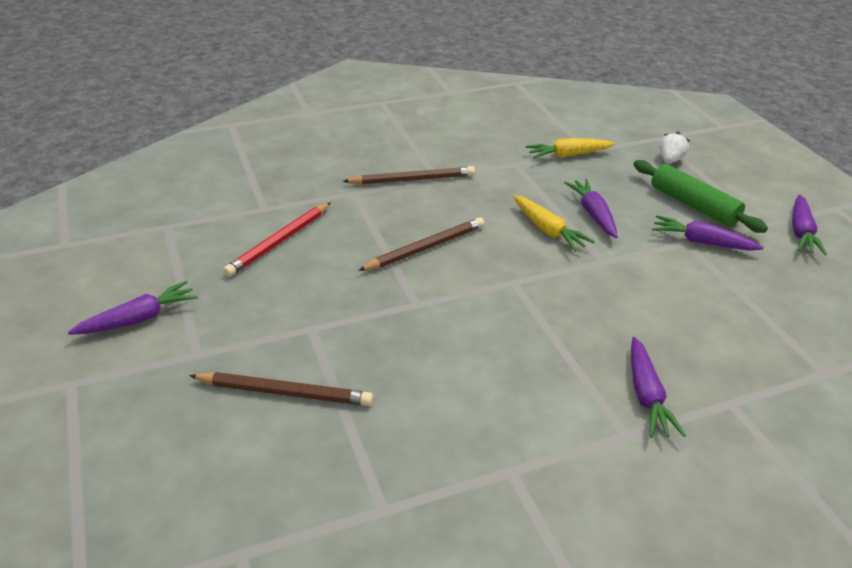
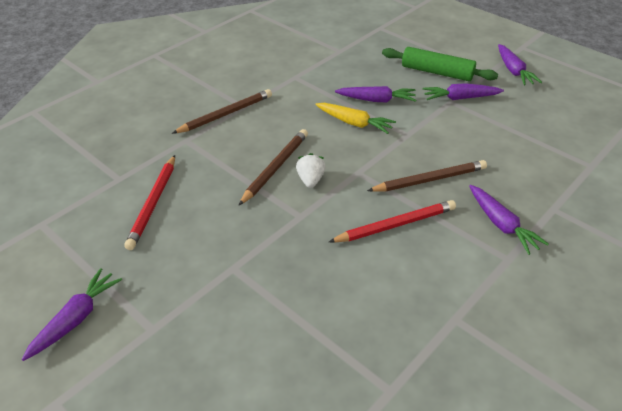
camera: 25 degrees left, 5 degrees up
(284, 392) = (250, 330): brown pencil -> brown pencil (429, 180)
(515, 349) = (395, 225): none -> red pencil
(568, 155) = (328, 59): yellow carrot -> none
(593, 214) = (376, 100): purple carrot -> purple carrot turned 135 degrees clockwise
(670, 160) = (399, 42): white strawberry -> white strawberry (310, 180)

